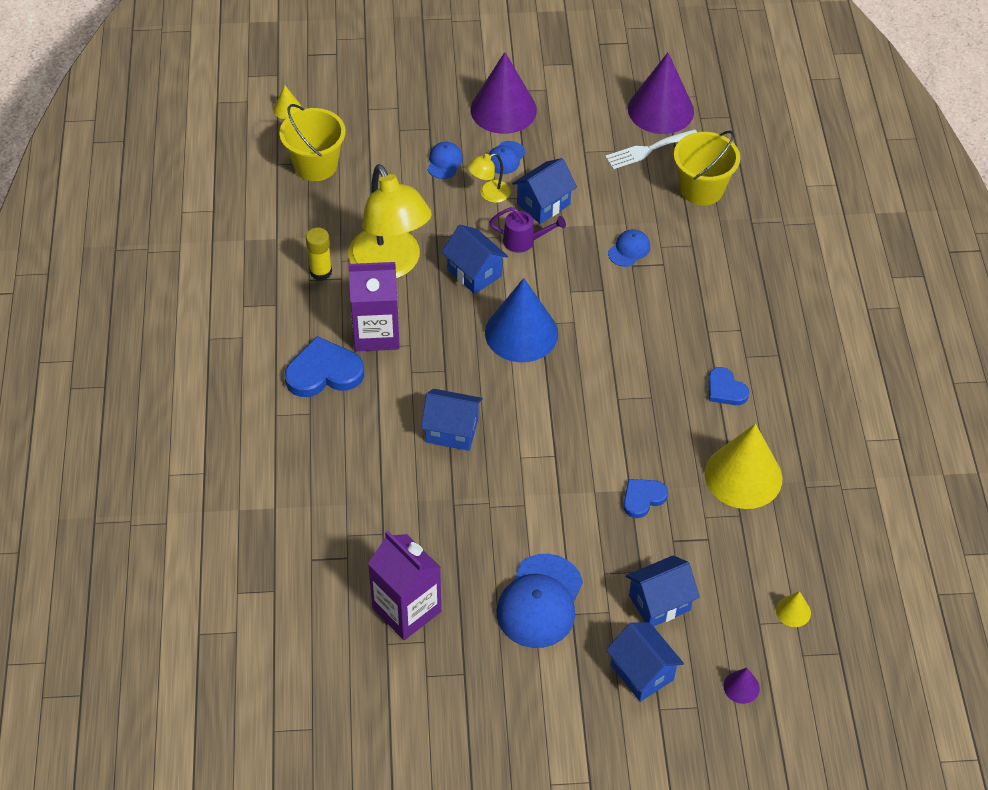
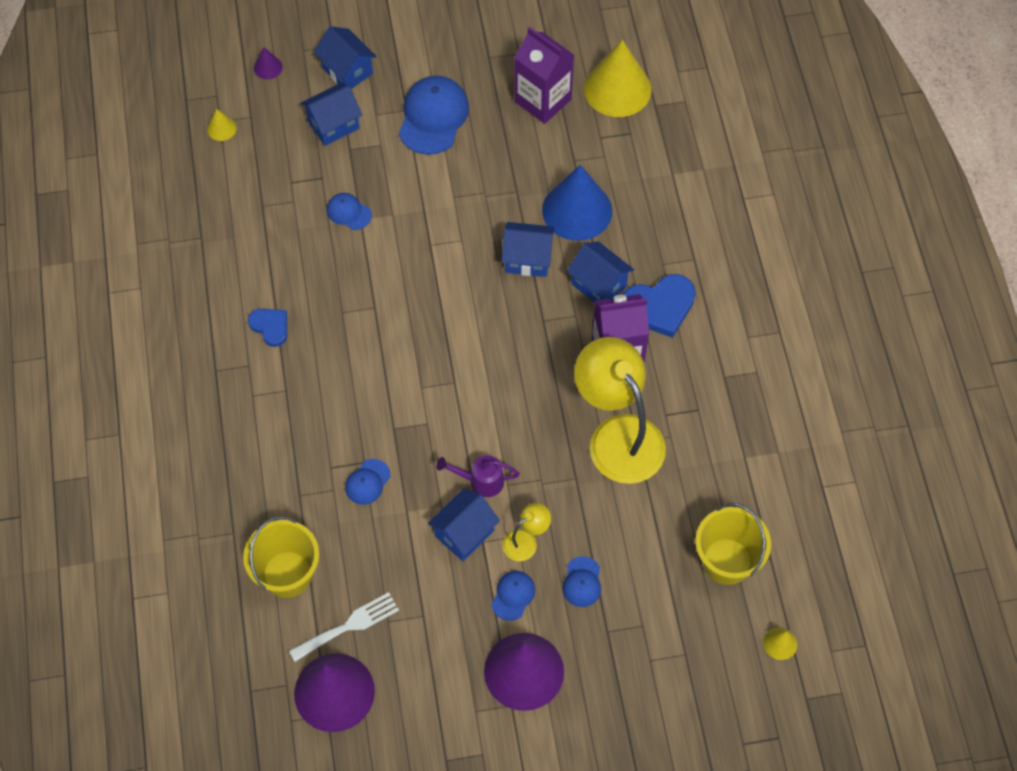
camera: 175 degrees right, 10 degrees up
(321, 272) = (688, 420): yellow glue stick -> none
(474, 273) = (529, 435): blue house -> blue house (599, 285)
(521, 333) = (473, 369): blue cone -> blue cone (577, 210)
(643, 498) = (349, 212): blue heart -> blue cap
(743, 476) = (257, 242): yellow cone -> yellow cone (617, 89)

